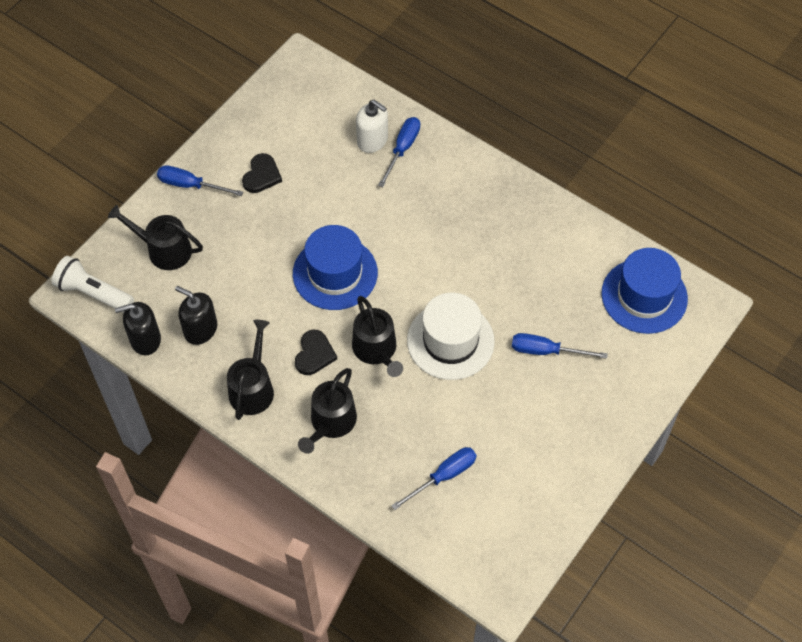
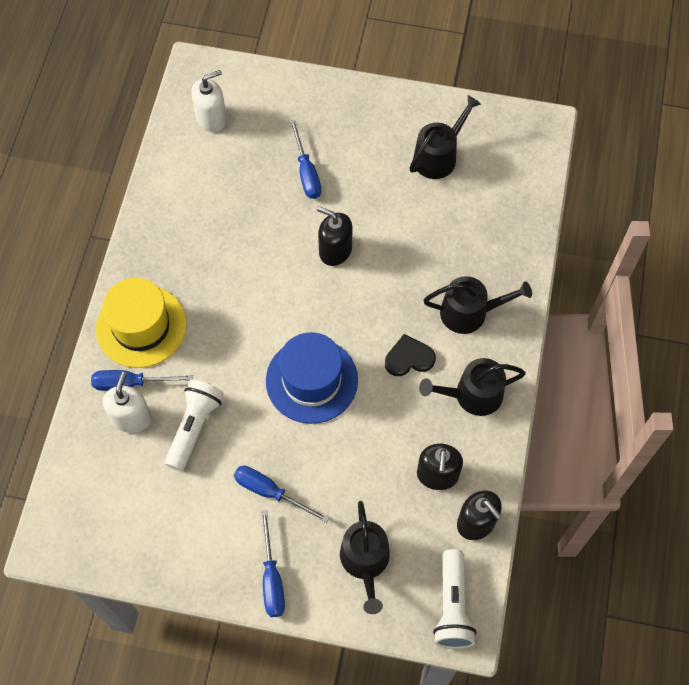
camera: 115 degrees left, 5 degrees up
(262, 175) = (225, 509): black heart -> none
(340, 178) = (194, 427): none -> white flashlight
(376, 350) = (376, 307): black watering can -> black watering can (438, 156)
(443, 476) = (469, 204): blue screwdriver -> blue screwdriver (270, 492)
(450, 172) = (141, 326): none -> yellow hat
(450, 341) = (335, 250): white hat -> black soap dispenser
(644, 296) = (211, 118): blue hat -> white soap dispenser

